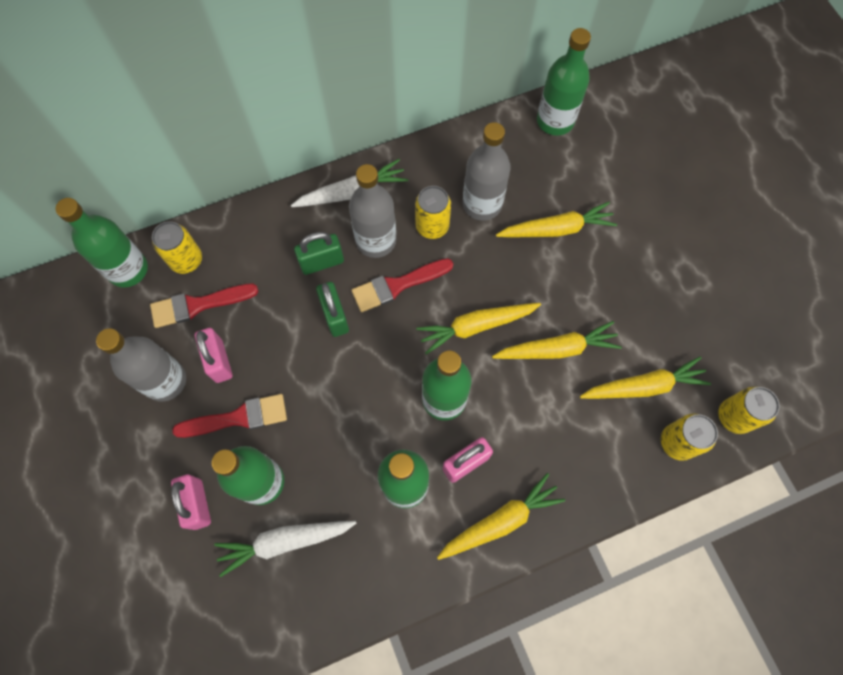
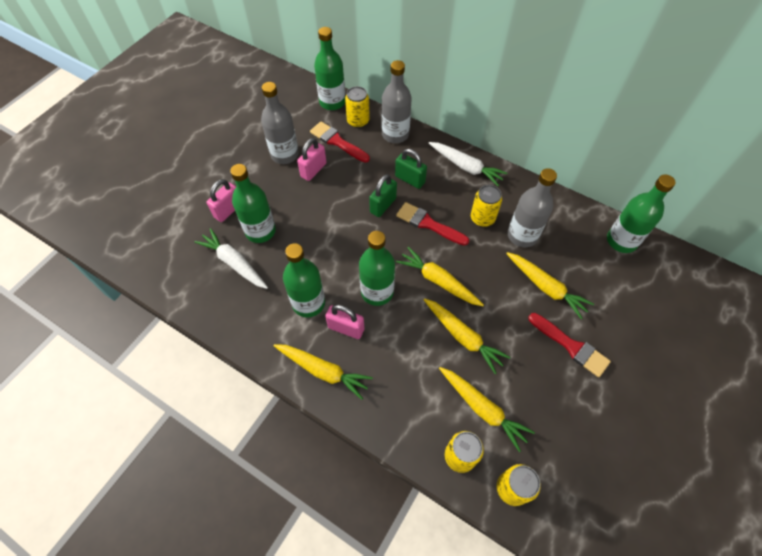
camera: 55 degrees right, 10 degrees down
(238, 418) = (288, 198): red brush -> red brush (571, 346)
(376, 240) = (446, 196): grey bottle -> grey bottle (395, 134)

